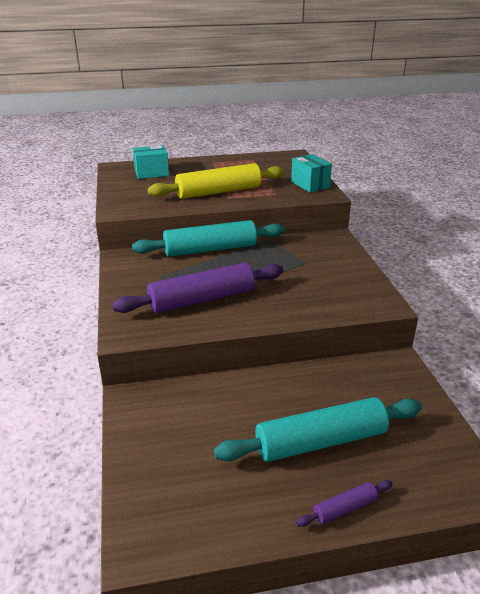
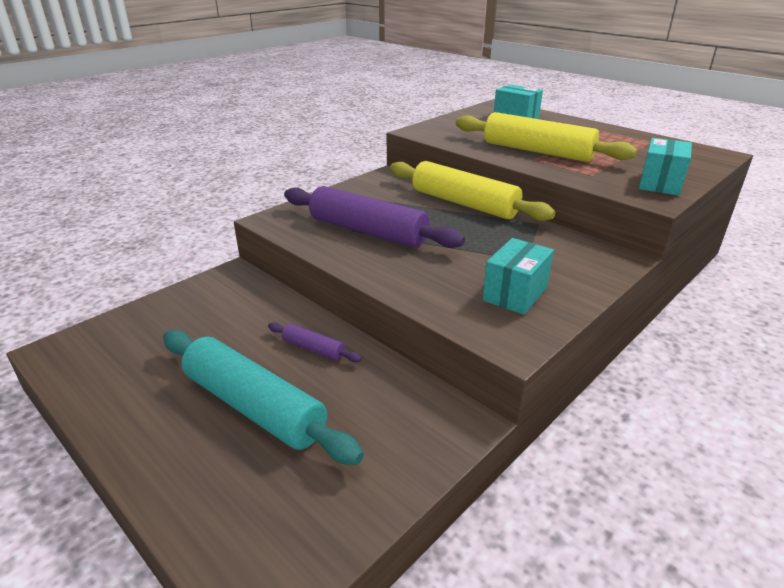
camera: 55 degrees right, 0 degrees up
(210, 249) = (464, 203): turquoise rolling pin -> yellow rolling pin
(339, 283) = (515, 294): none -> turquoise box
(344, 508) = (156, 462): purple rolling pin -> purple rolling pin (313, 349)

